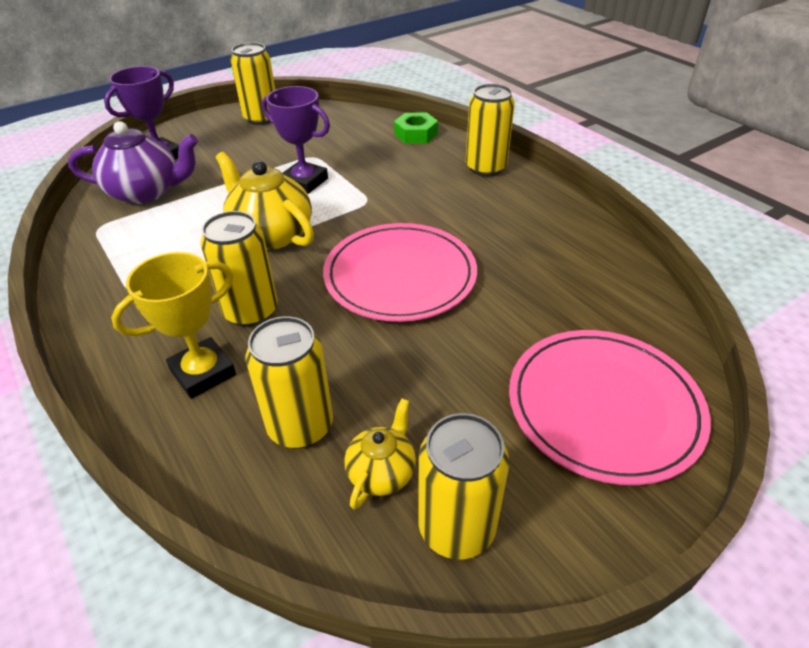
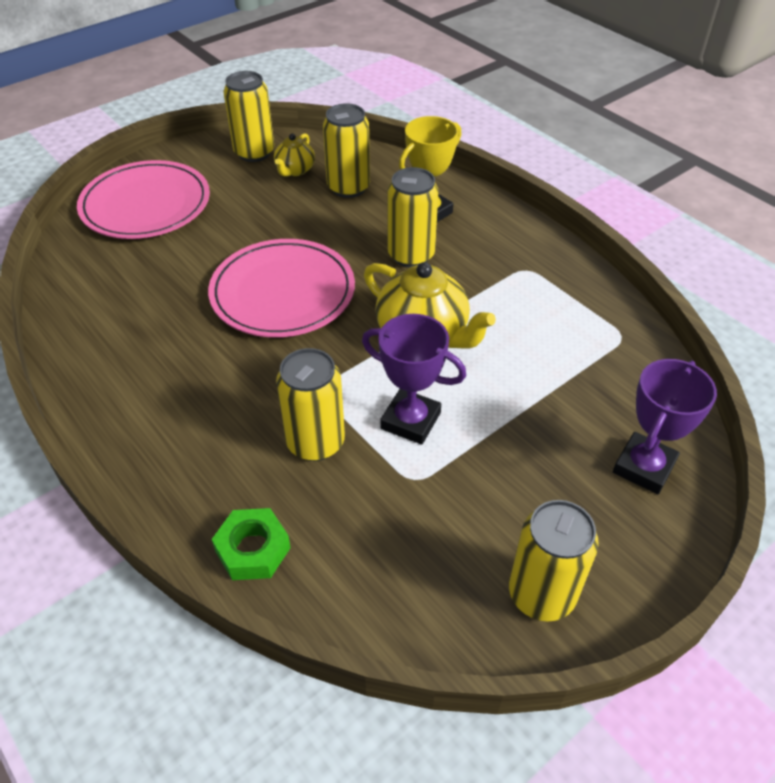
camera: 175 degrees right, 5 degrees up
(146, 192) = (609, 393): purple teapot -> none
(485, 168) = (157, 461): yellow can -> yellow can (315, 442)

